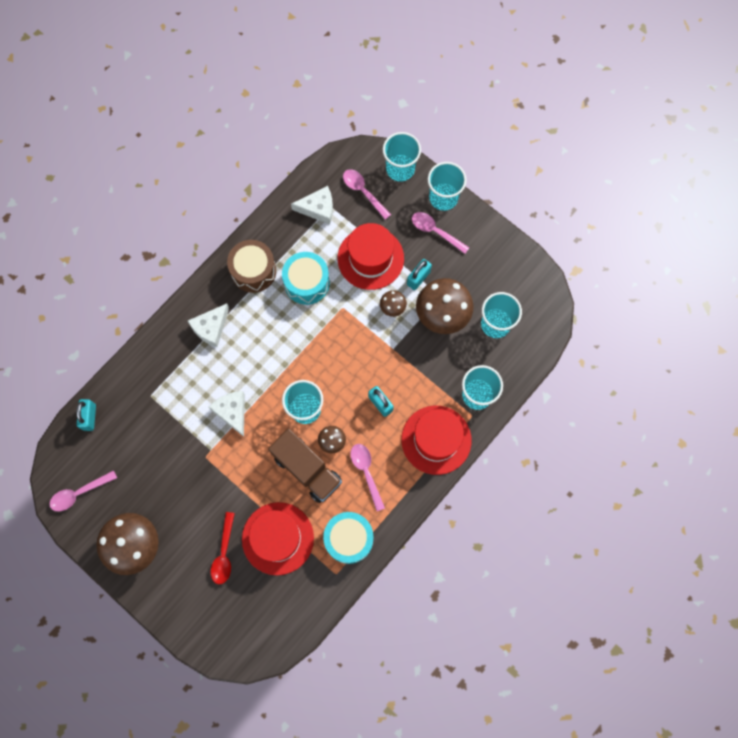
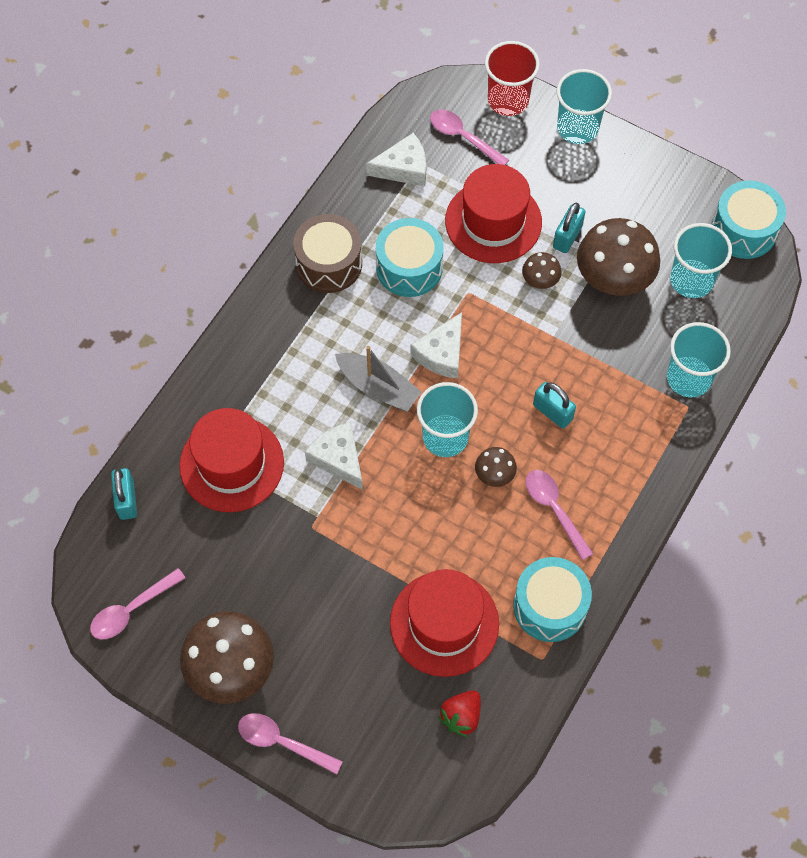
camera: 10 degrees left, 10 degrees down
(211, 328) = (283, 349): white cheese -> white cheese (442, 353)
(224, 553) = (368, 658): red spoon -> none
(268, 366) = (378, 387): none -> grey boat
(275, 603) = (461, 716): none -> red strawberry
(307, 469) = (466, 519): brown truck -> none
(400, 169) = (508, 100): turquoise cup -> red cup
(436, 231) = (577, 173): pink spoon -> pink spoon (282, 742)
(436, 440) = (645, 448): red hat -> red hat (231, 464)
(540, 293) = (743, 230): none -> turquoise drum

